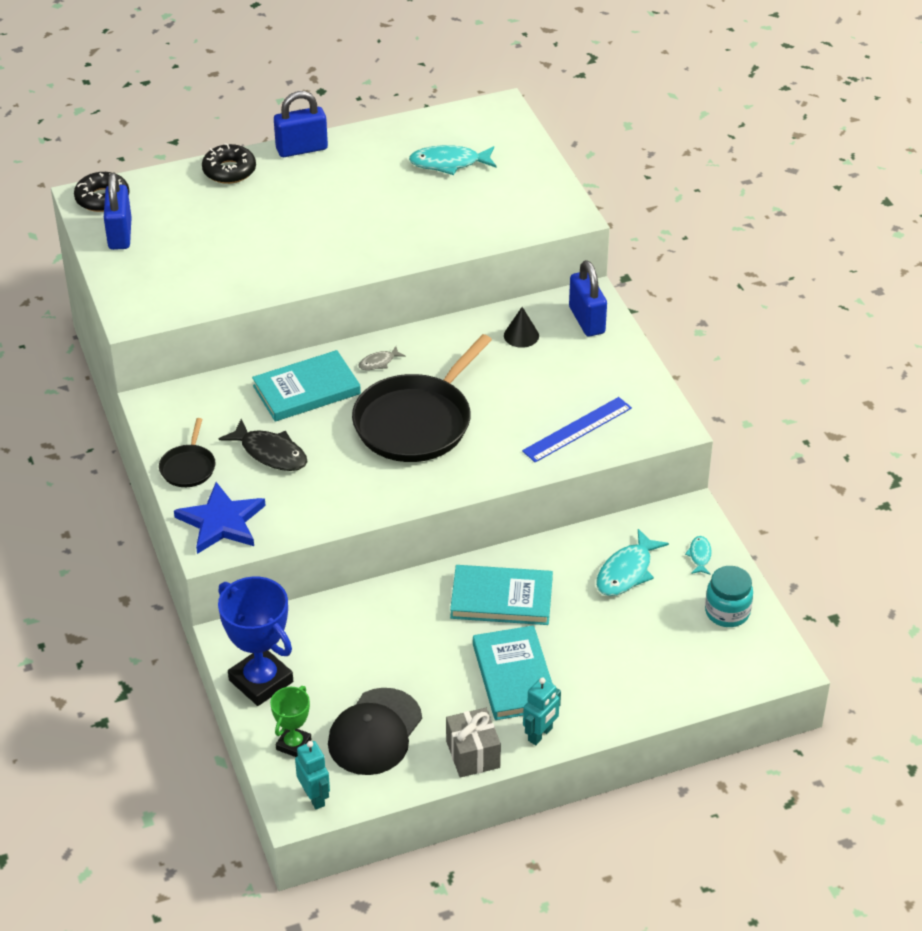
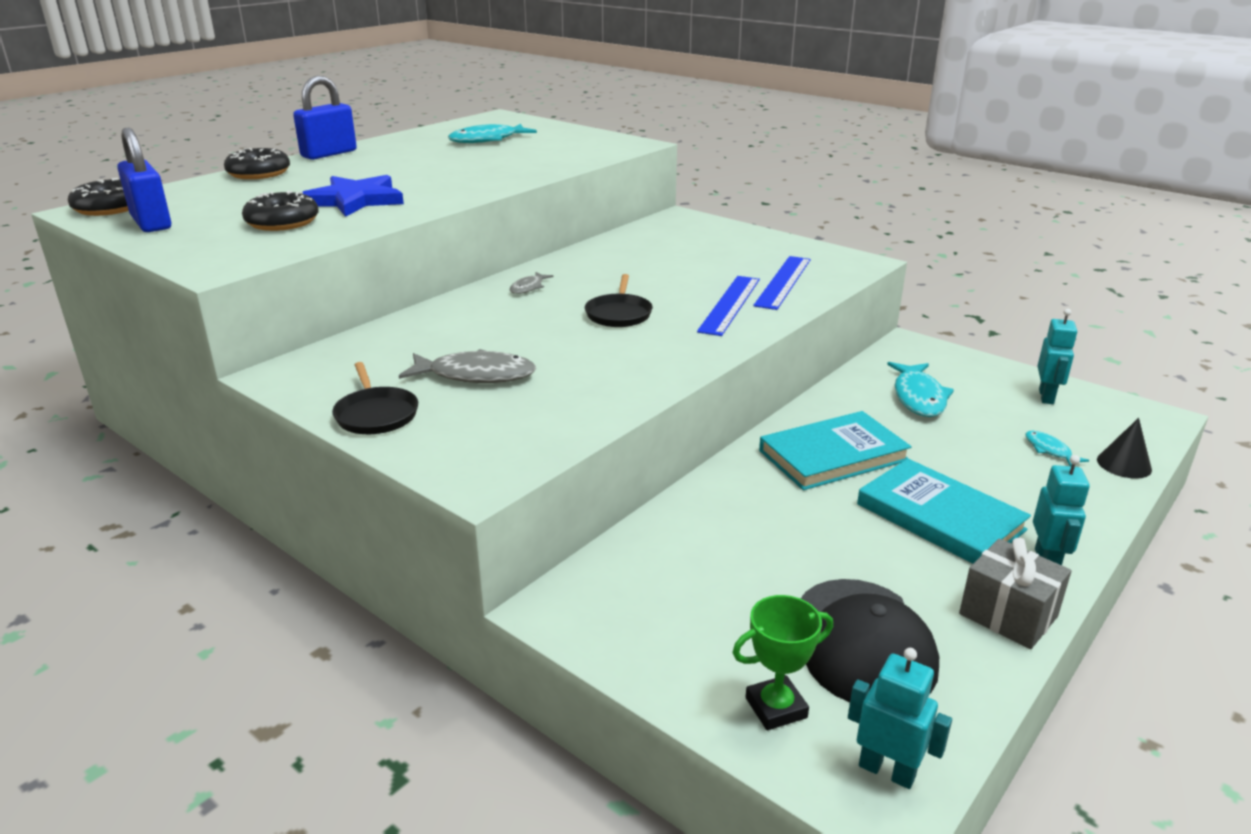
camera: 30 degrees left, 15 degrees down
(204, 265) = (282, 222): none -> black donut
(221, 522) = (472, 450): blue star -> blue star (355, 200)
(261, 681) = (646, 644): blue trophy -> none
(270, 453) = (476, 375): black fish -> grey fish
(293, 744) = (776, 708): green trophy -> green trophy turned 75 degrees clockwise
(306, 390) = (468, 321): turquoise book -> none
(416, 422) = (619, 314): black pan -> black pan, size x0.47
(506, 442) = (729, 304): none -> blue ruler
(521, 335) = (648, 245): black cone -> black cone (1124, 464)
(587, 320) = (694, 226): blue padlock -> none
(699, 555) = (961, 367): turquoise fish -> turquoise fish (1049, 450)
(727, 612) = (1046, 396): turquoise jar -> turquoise robot

